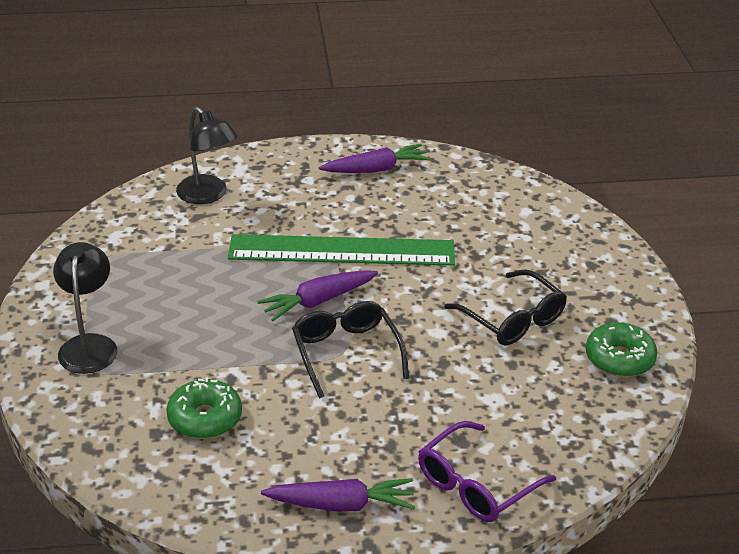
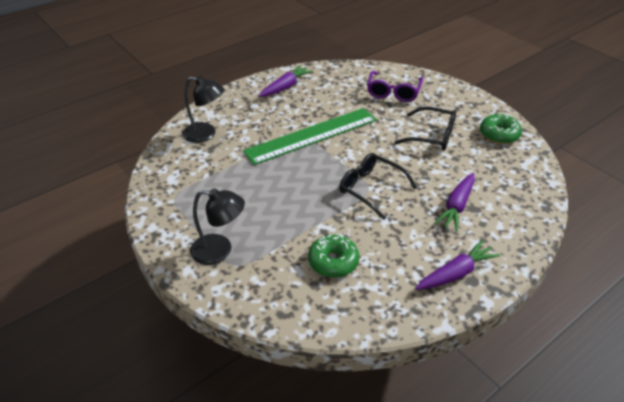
camera: 30 degrees left, 5 degrees up
(89, 345) = (220, 251): black lamp -> black lamp turned 135 degrees clockwise
(318, 301) = (327, 167): purple carrot -> purple carrot (456, 206)
(476, 485) = (506, 228): purple glasses -> purple glasses (393, 92)

